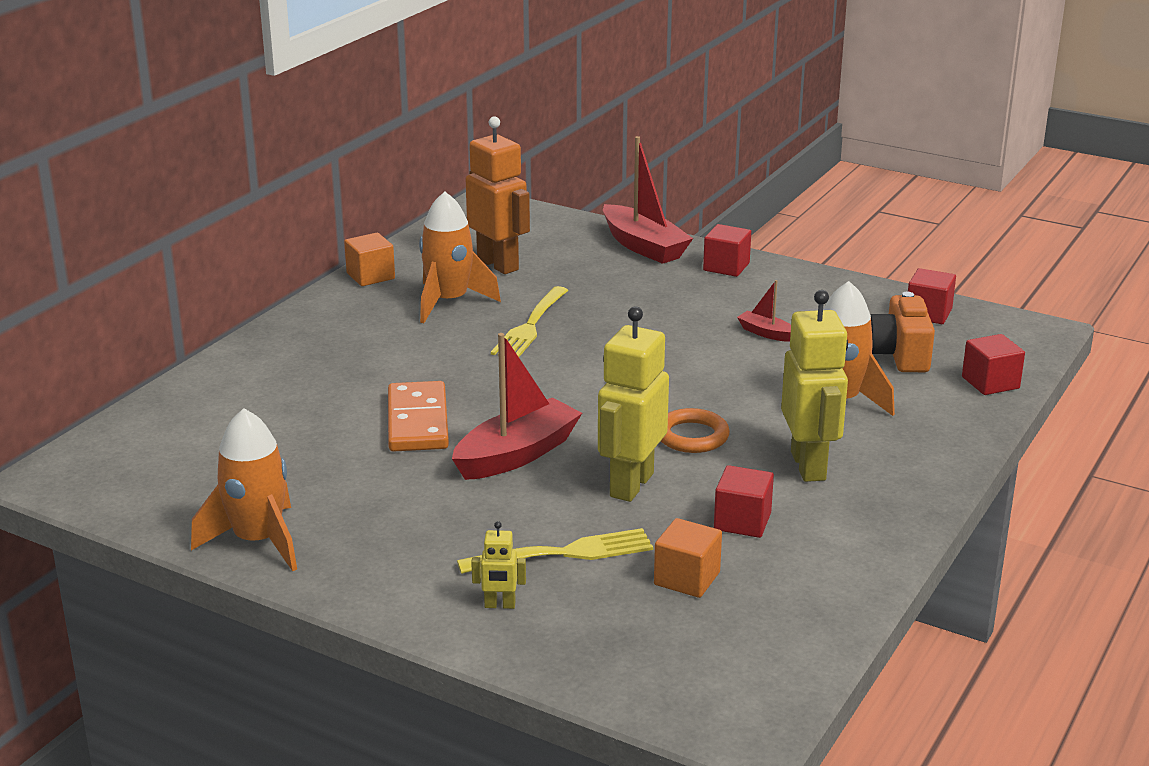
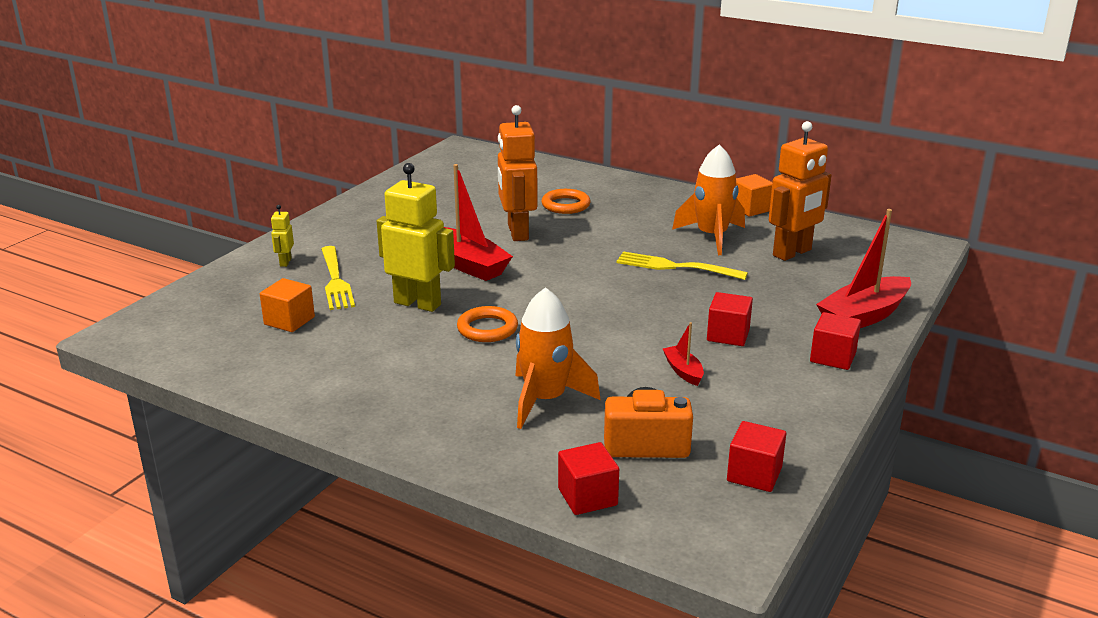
camera: 90 degrees right, 0 degrees up
(258, 541) = (378, 198): orange rocket -> none
(330, 388) = (565, 205): none -> orange ring
(418, 421) = (517, 233): orange domino -> orange robot
(742, 521) = (355, 344): red cube -> red cube (728, 335)
(766, 333) = (683, 371): red boat -> red boat turned 60 degrees counterclockwise
(809, 466) = (432, 377): yellow robot -> none

